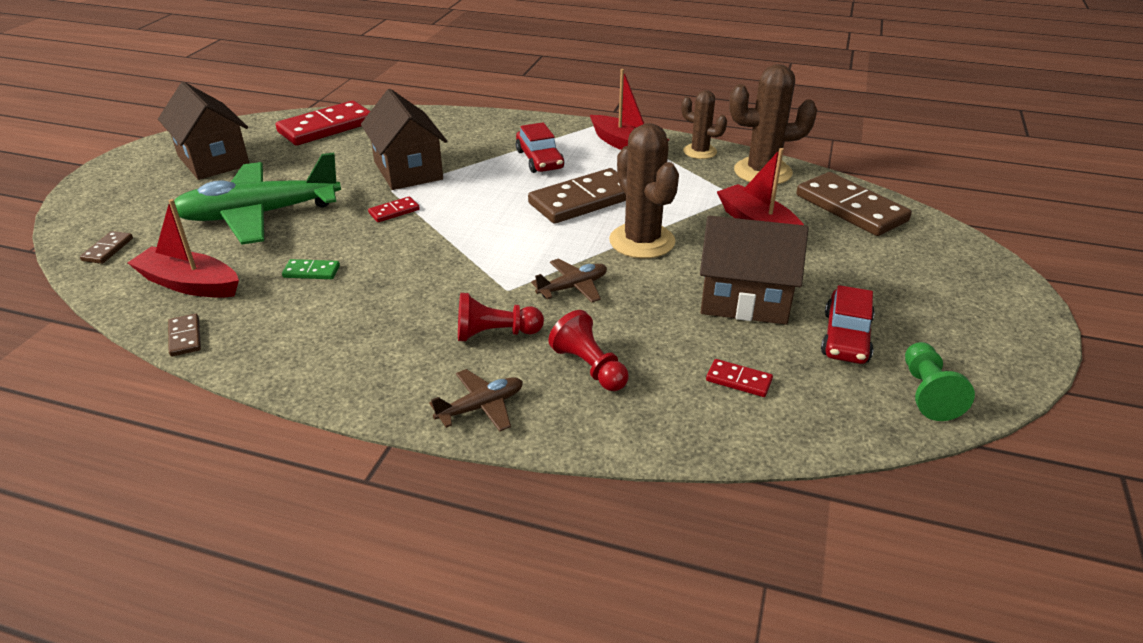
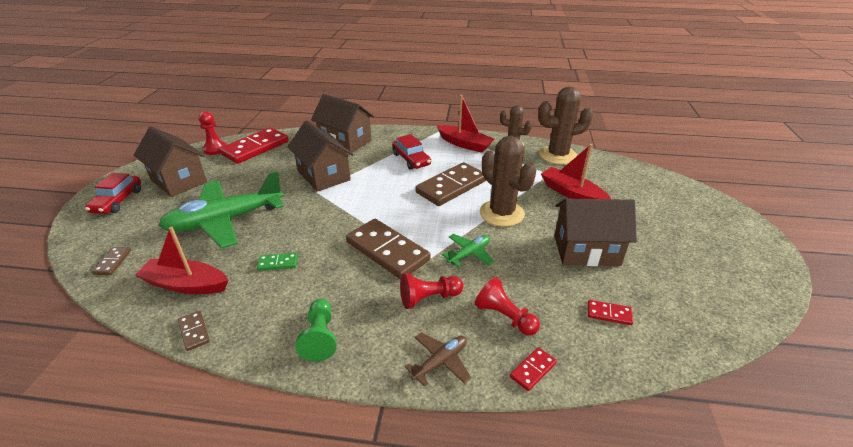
camera: 10 degrees left, 0 degrees up
(272, 124) = (215, 149): none -> red pawn
(394, 211) = (324, 208): red domino -> red domino (532, 370)
(454, 128) = (345, 141): none -> brown house
(573, 287) = (469, 254): brown plane -> green plane
(846, 337) = (662, 271): red car -> red car (117, 201)
(851, 208) = (622, 175): brown domino -> brown domino (387, 251)
(927, 393) = (731, 307): green pawn -> green pawn (320, 337)

